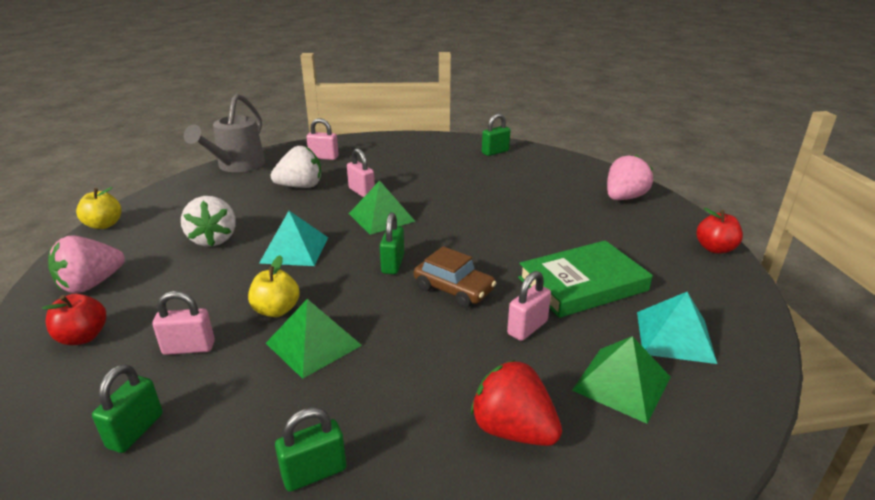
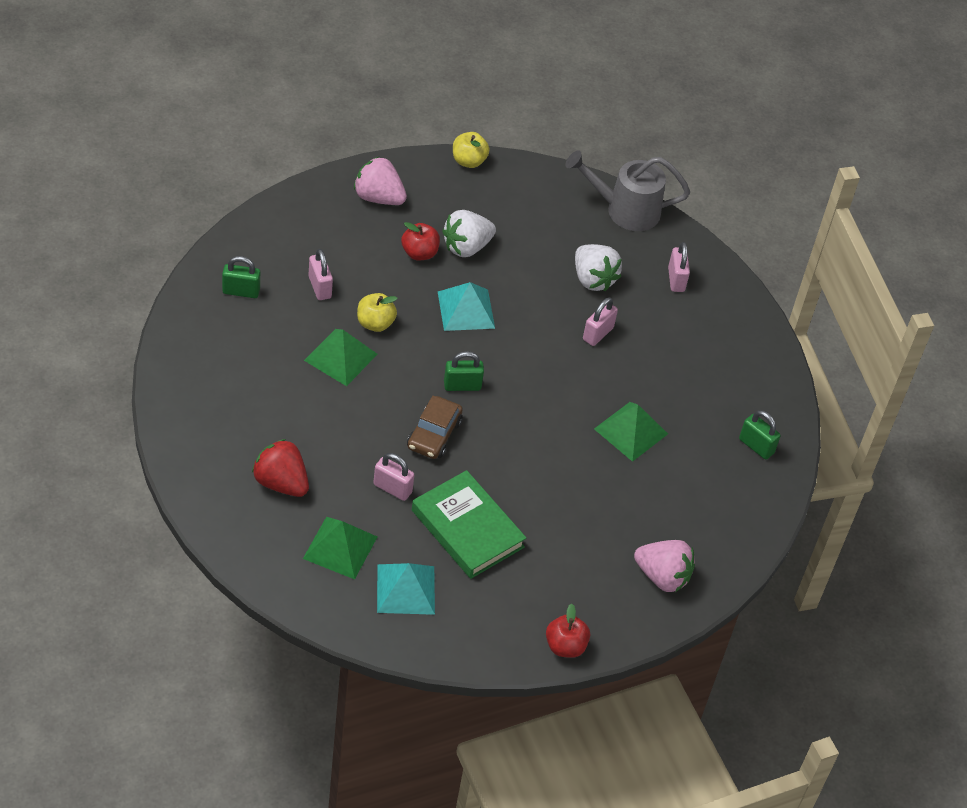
camera: 70 degrees right, 20 degrees up
(83, 337) = (317, 224): red apple -> red apple (419, 253)
(314, 473) = (227, 387): green padlock -> none
(381, 217) = (546, 361): green pyramid -> green pyramid (631, 431)
(513, 430) = (281, 483): red strawberry -> red strawberry turned 75 degrees counterclockwise

